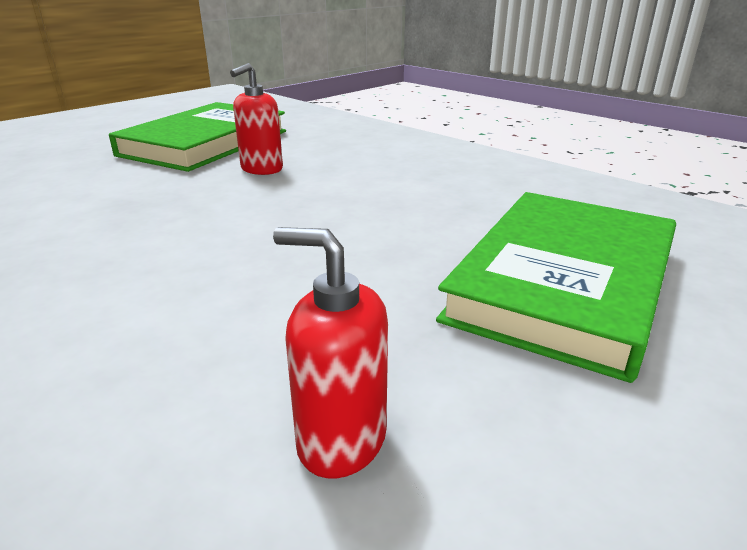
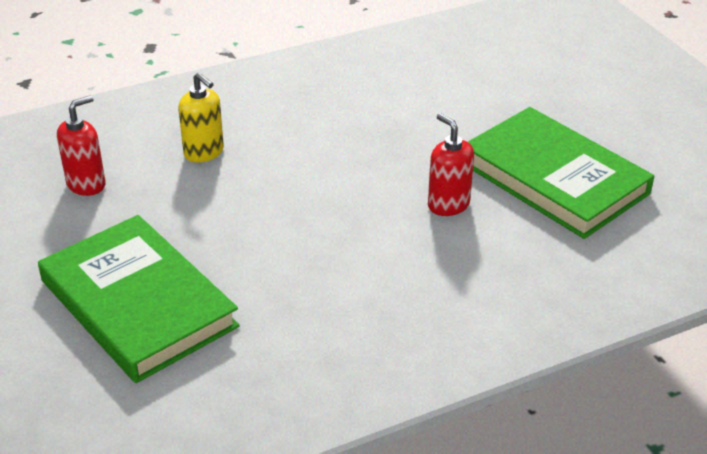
camera: 110 degrees right, 10 degrees up
(189, 324) = (204, 152): none -> yellow soap dispenser

